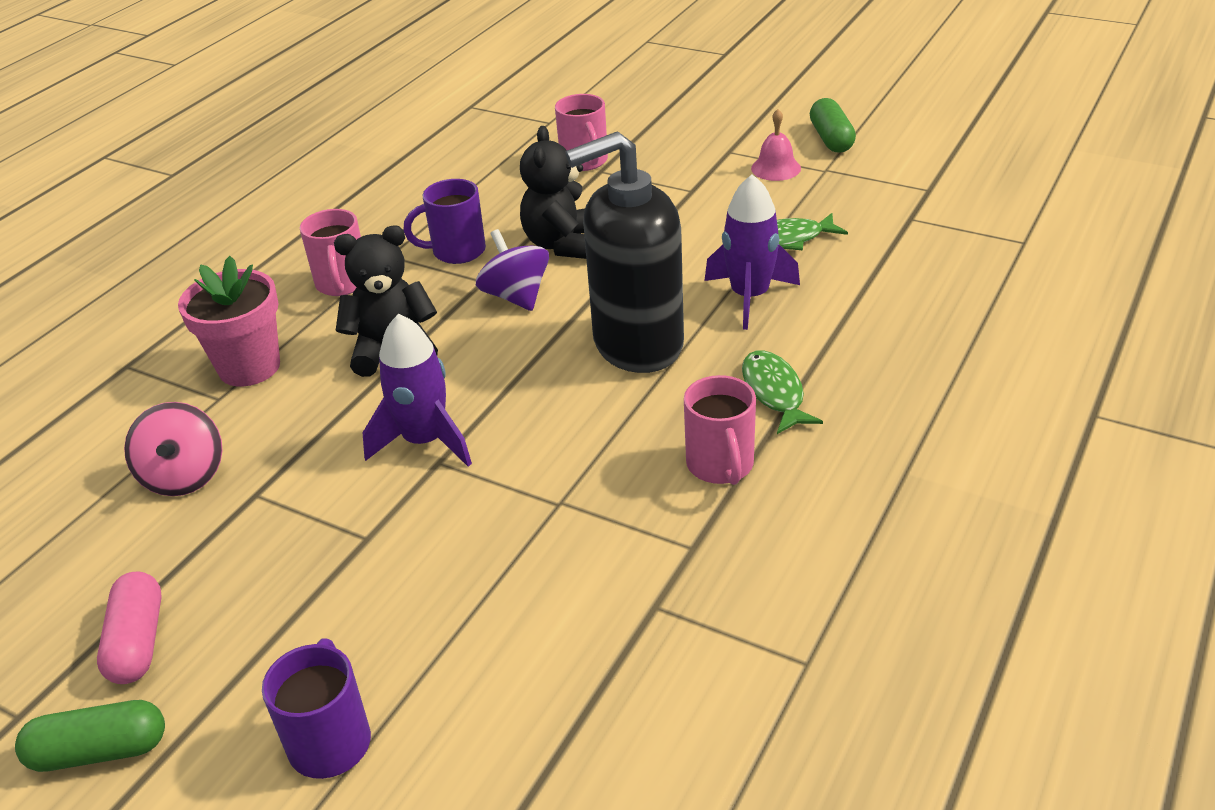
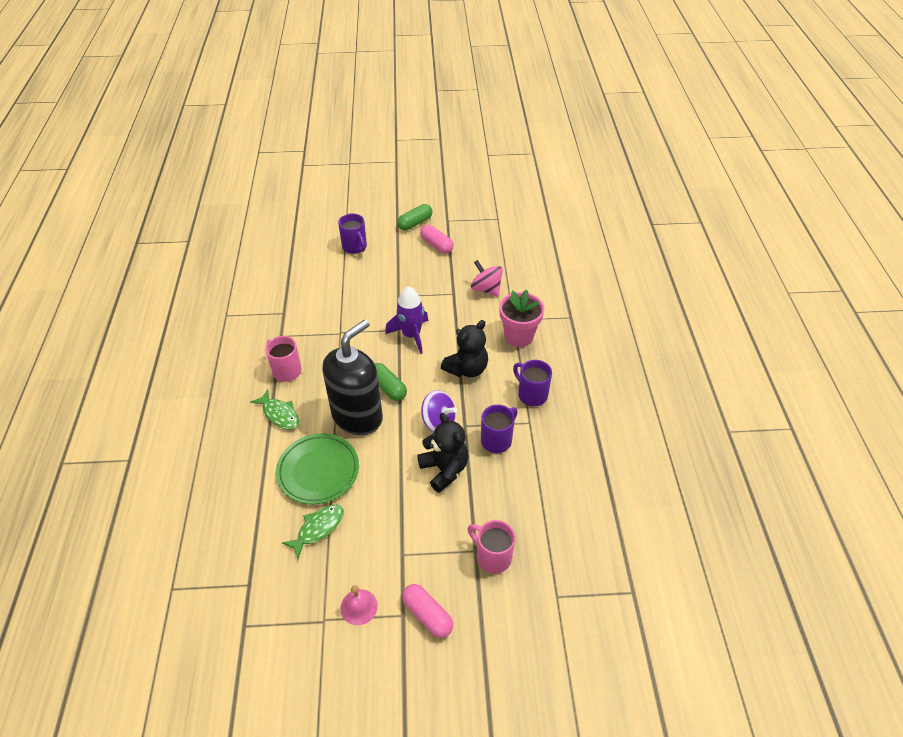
camera: 145 degrees right, 10 degrees up
(342, 284) = (531, 394): pink mug -> purple mug
(700, 144) = (427, 615): none -> pink capsule
(749, 297) = (318, 471): purple rocket -> green plate
(831, 139) = (334, 668): green capsule -> green capsule (388, 387)

